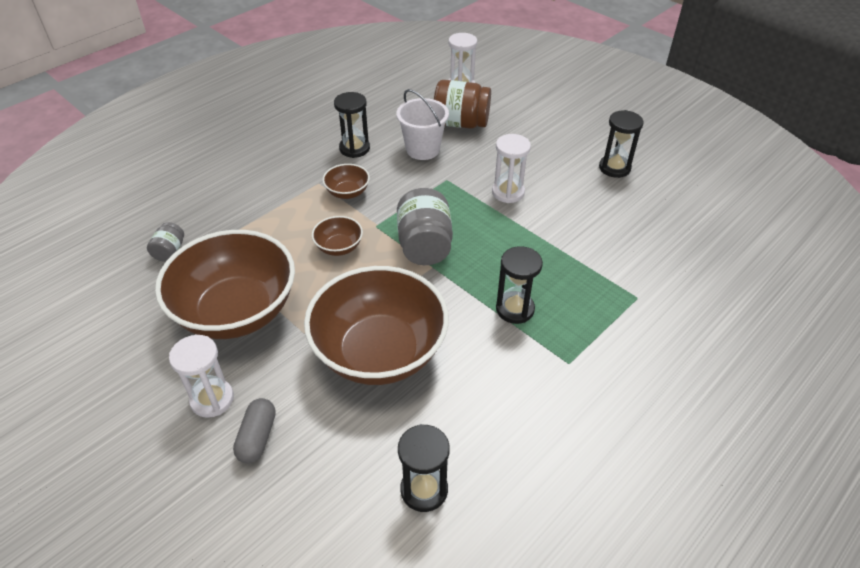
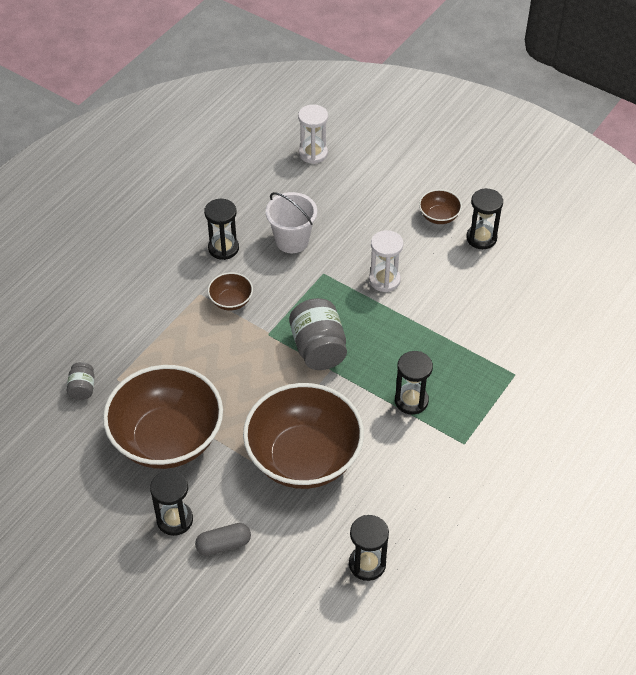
camera: 10 degrees left, 5 degrees up
(212, 399) = (175, 520): white hourglass -> black hourglass
(257, 437) = (223, 545): grey capsule -> grey capsule turned 75 degrees clockwise
(339, 247) = (240, 362): brown bowl -> brown bowl (439, 216)
(461, 123) = (323, 203): brown jar -> none

